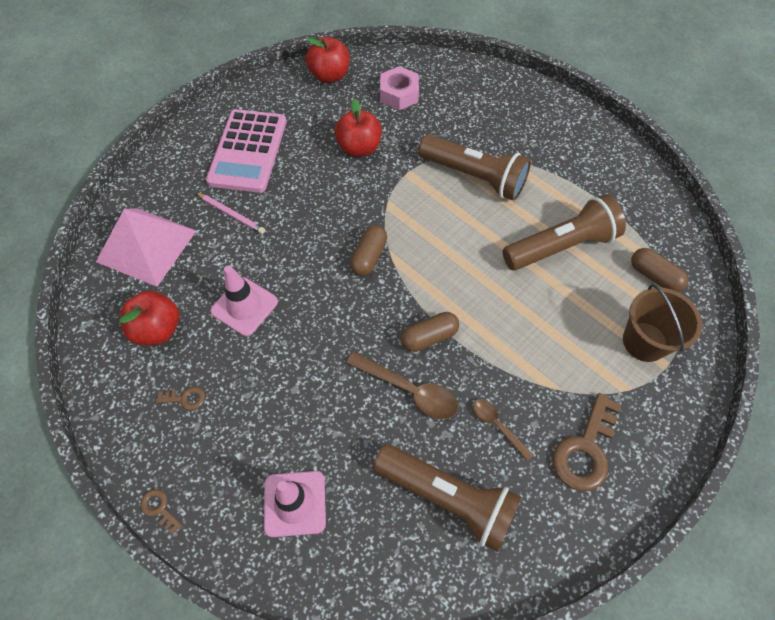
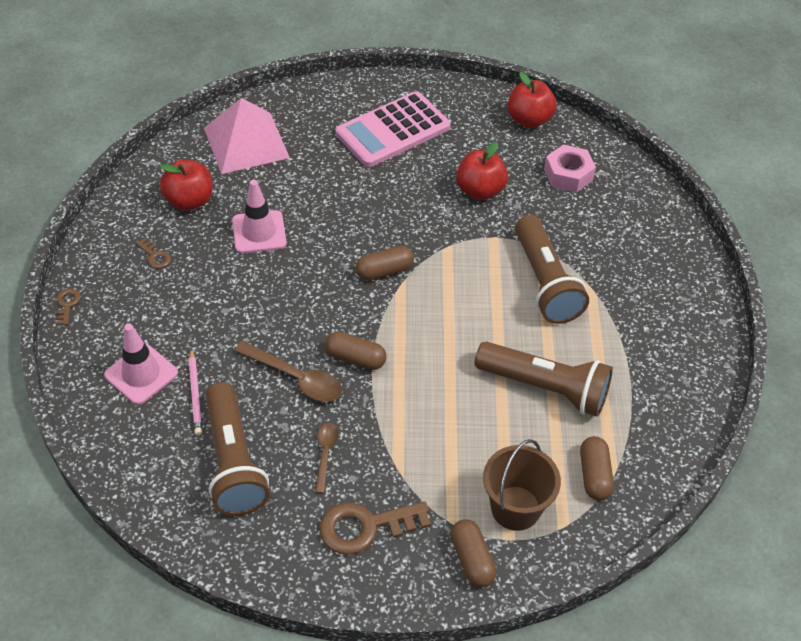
camera: 45 degrees right, 10 degrees down
(231, 214) = (326, 165): pink pencil -> pink pencil (195, 394)
(410, 390) = (296, 378): brown spoon -> brown spoon turned 45 degrees counterclockwise
(666, 402) = (472, 559): none -> brown capsule

